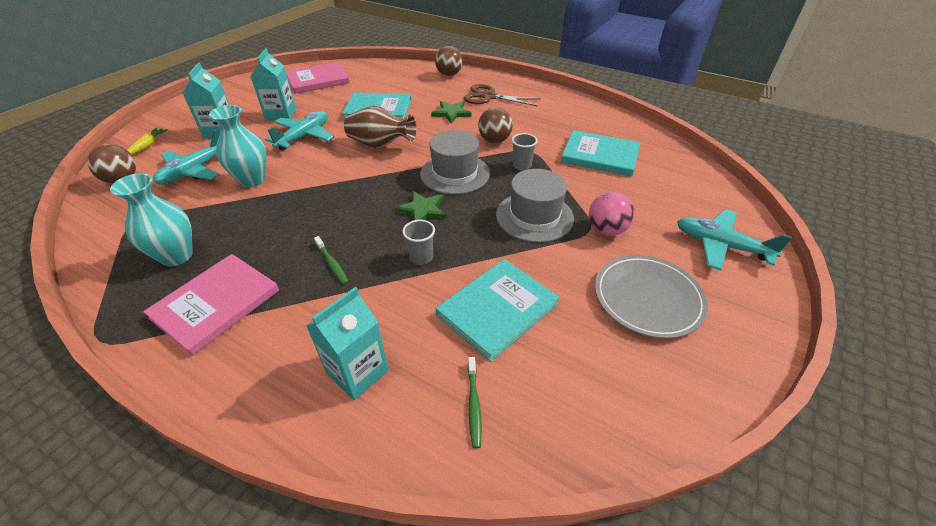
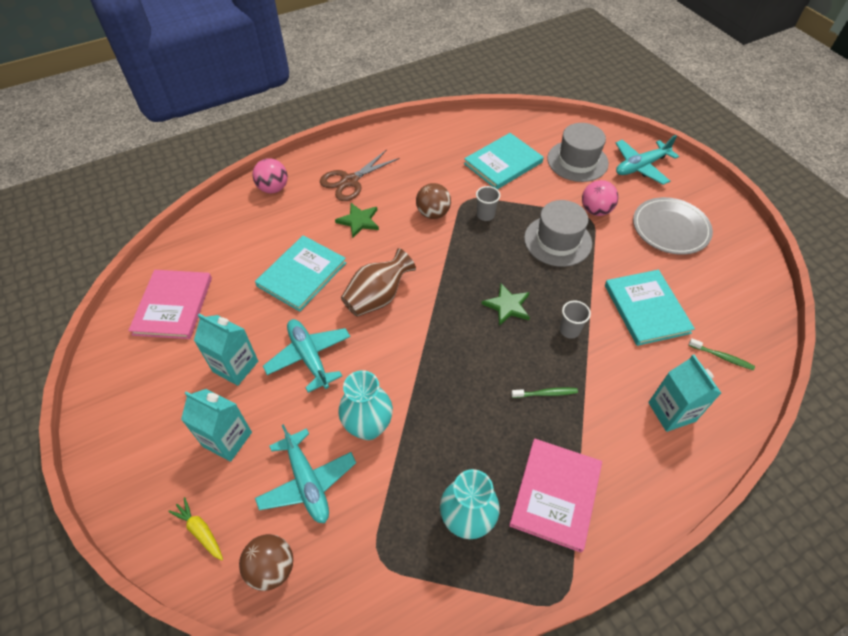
camera: 60 degrees left, 10 degrees up
(216, 304) = (556, 494): pink book -> pink book turned 45 degrees clockwise
(449, 74) = (273, 188): brown ball -> pink ball
(455, 173) = (467, 263): grey hat -> grey hat (577, 161)

